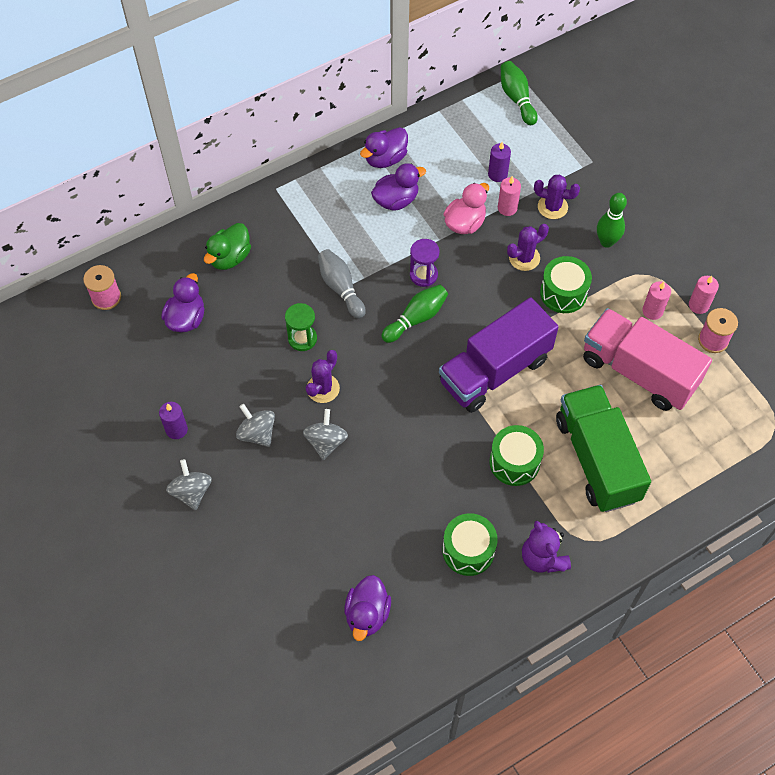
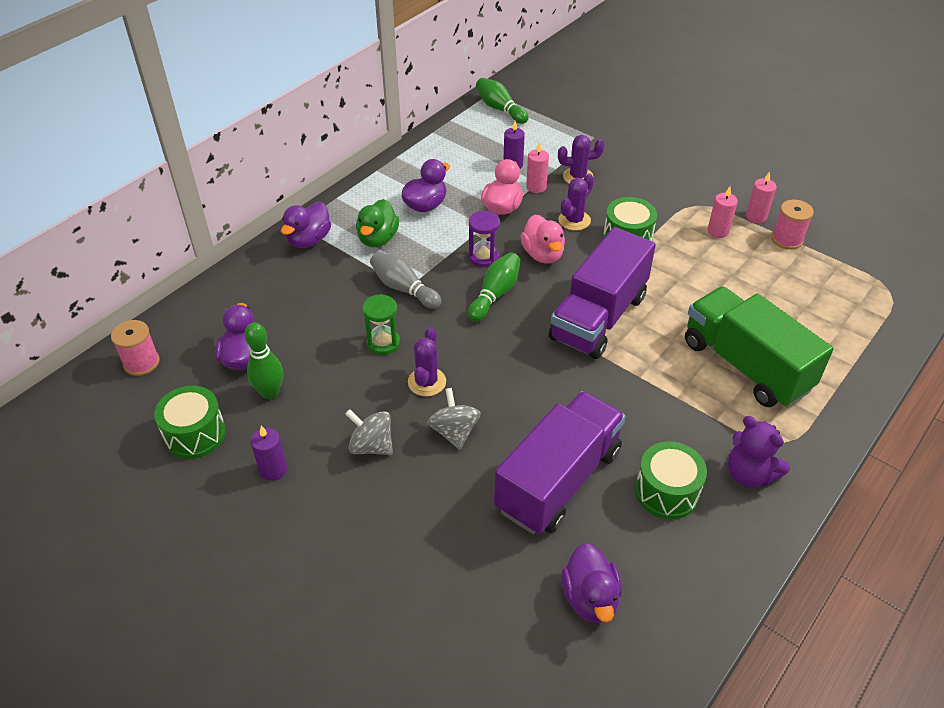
camera: 20 degrees left, 15 degrees down
(191, 492) = (317, 530): grey spinning top -> none
(230, 257) = (272, 292): green duck -> green duck (378, 239)
(385, 159) = (399, 177): purple duck -> purple duck (309, 240)
(388, 512) = (558, 480): none -> purple truck
(477, 288) = (543, 254): none -> pink duck
(514, 462) = (666, 392): green drum -> green drum (195, 434)
(606, 242) = (643, 190): green bowling pin -> green bowling pin (270, 392)
(638, 371) = (737, 281): pink truck -> none

